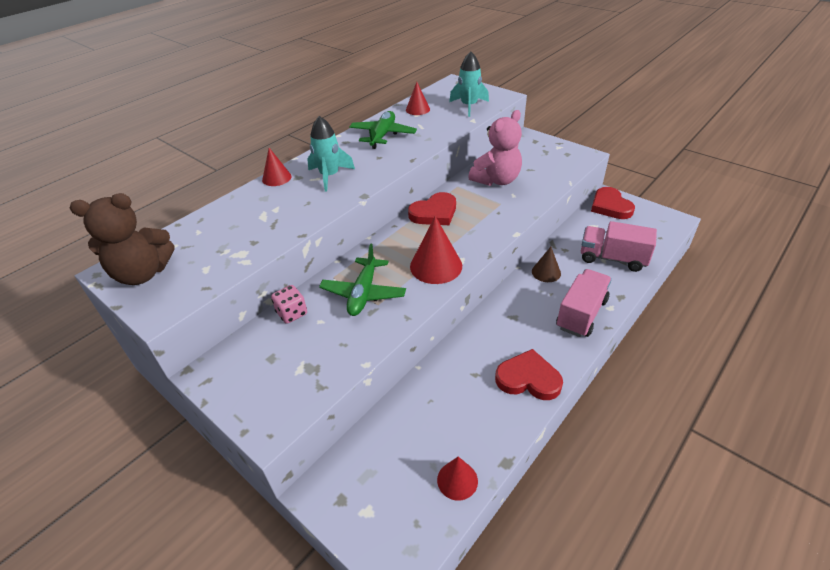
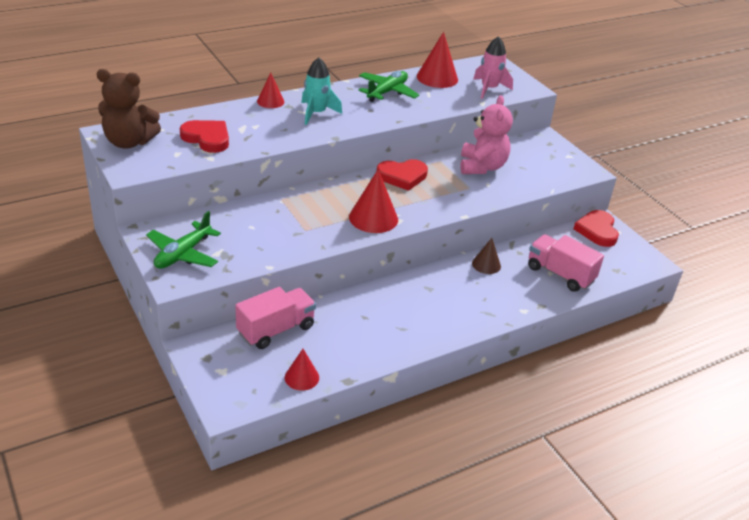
camera: 15 degrees right, 5 degrees down
(292, 313) = (232, 214): pink dice -> none
(363, 293) = (298, 218): green plane -> green plane (183, 254)
(417, 109) = (437, 78): red cone -> red cone, size x1.65
(469, 106) = (489, 89): turquoise rocket -> pink rocket
(496, 180) = (482, 167): pink teddy bear -> pink teddy bear turned 60 degrees counterclockwise
(528, 379) = (407, 335): red heart -> red heart (207, 138)
(581, 314) = (492, 306): pink truck -> pink truck (276, 330)

